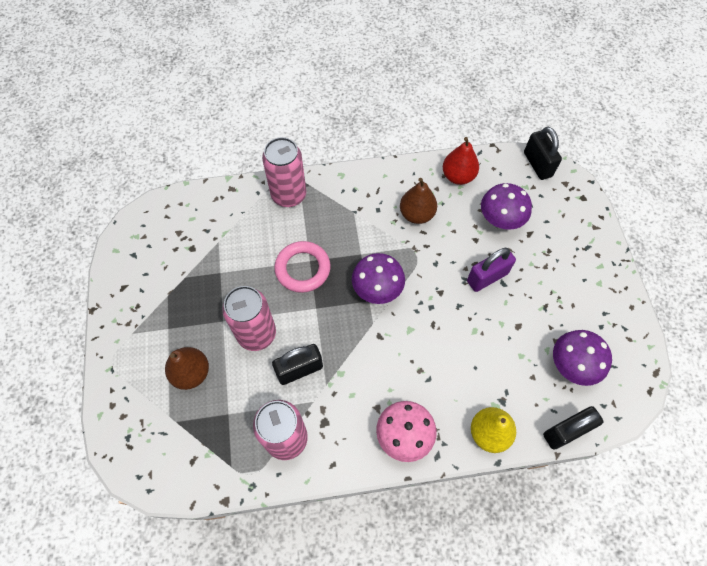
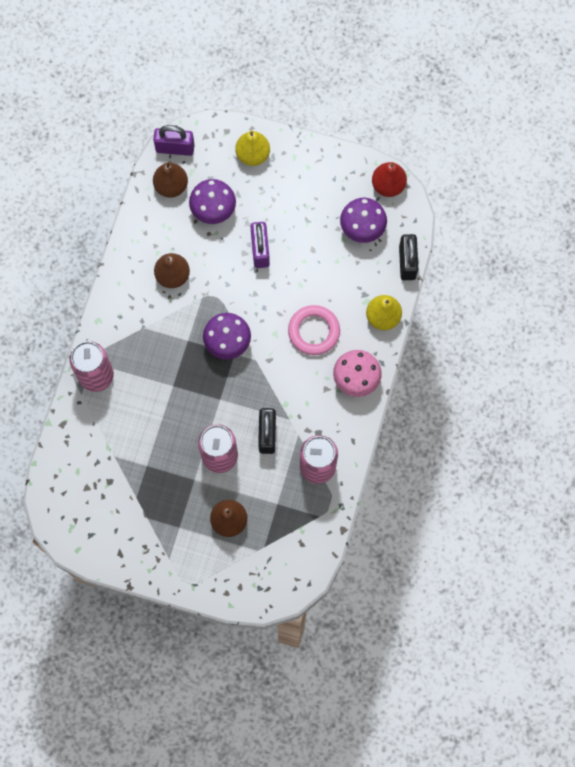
camera: 65 degrees left, 10 degrees up
(302, 269) = (178, 395): pink ring -> pink ring (314, 331)
(458, 176) = (152, 221): red pear -> red pear (388, 185)
(500, 177) = (171, 186): none -> brown pear
(537, 164) = (175, 148): black padlock -> purple padlock
(576, 229) = (253, 155): none -> yellow pear

